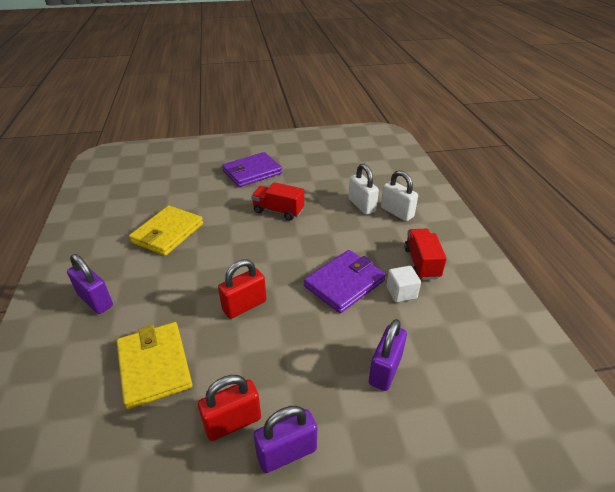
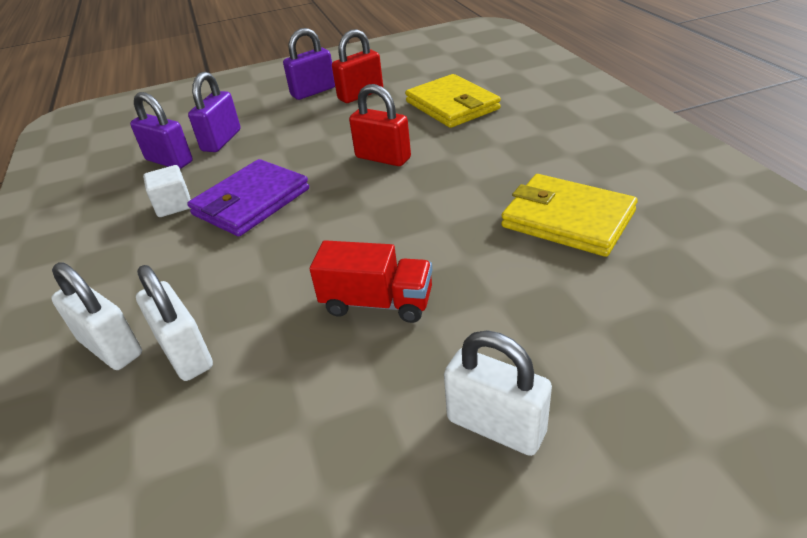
camera: 175 degrees right, 0 degrees up
(95, 300) = (573, 131): purple padlock -> purple padlock (169, 161)
(168, 233) = (567, 219): yellow wallet -> yellow wallet turned 75 degrees counterclockwise
(244, 306) = (383, 158): red padlock -> red padlock turned 75 degrees clockwise
(252, 172) = (496, 426): purple wallet -> white padlock
(421, 263) = (121, 249): red truck -> none

